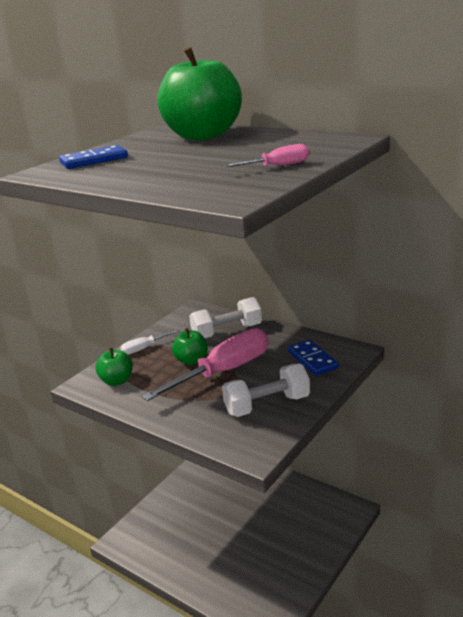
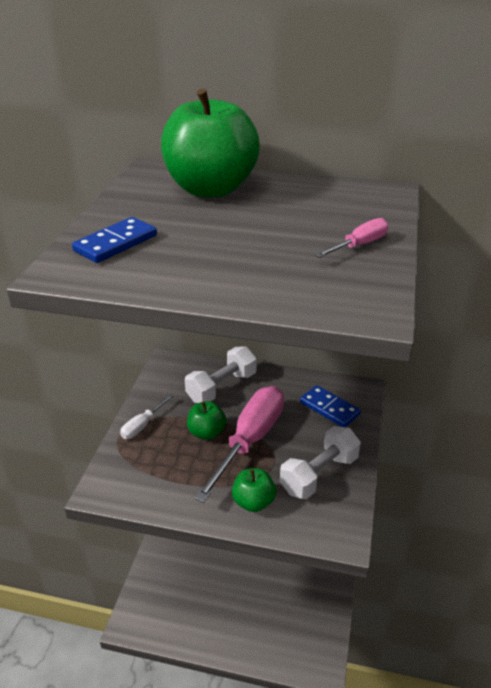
camera: 25 degrees left, 10 degrees up
(117, 381) = (138, 477): green apple -> green apple (253, 502)

